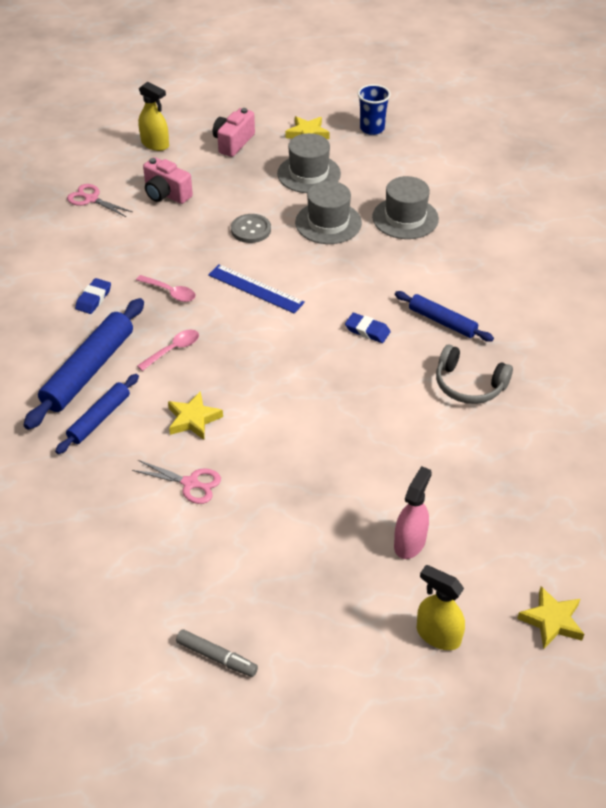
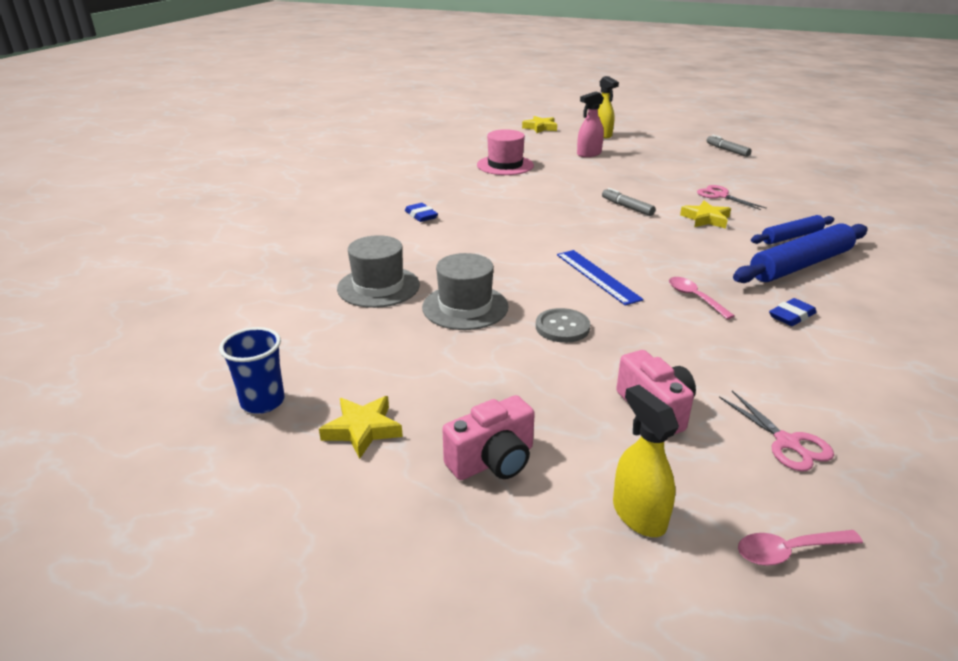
camera: 150 degrees left, 15 degrees down
(173, 350) = (708, 257): pink spoon -> pink spoon (788, 551)
(285, 410) = (627, 207): none -> grey marker
(309, 174) = (427, 368): grey hat -> none
(367, 330) = (518, 226): blue eraser -> blue eraser (421, 215)
(442, 322) = (451, 216): blue rolling pin -> none
(469, 385) = (477, 188): grey headphones -> none
(487, 455) = (505, 165): none -> pink hat

